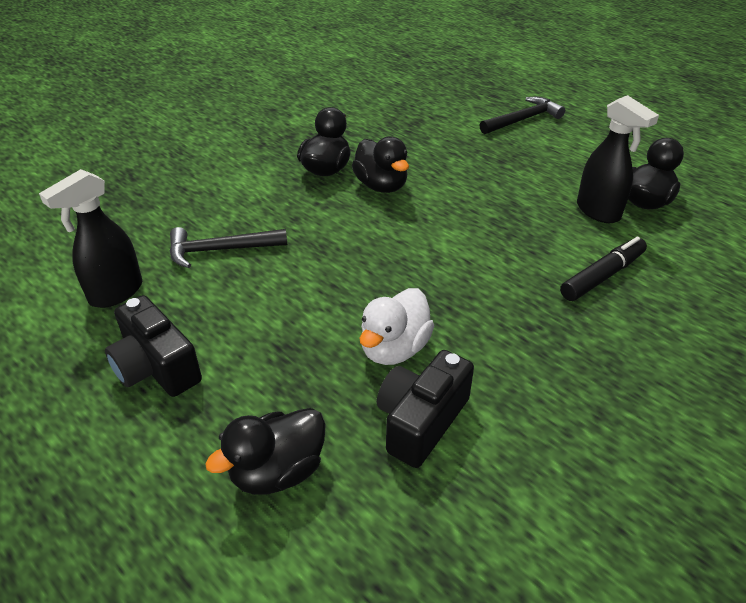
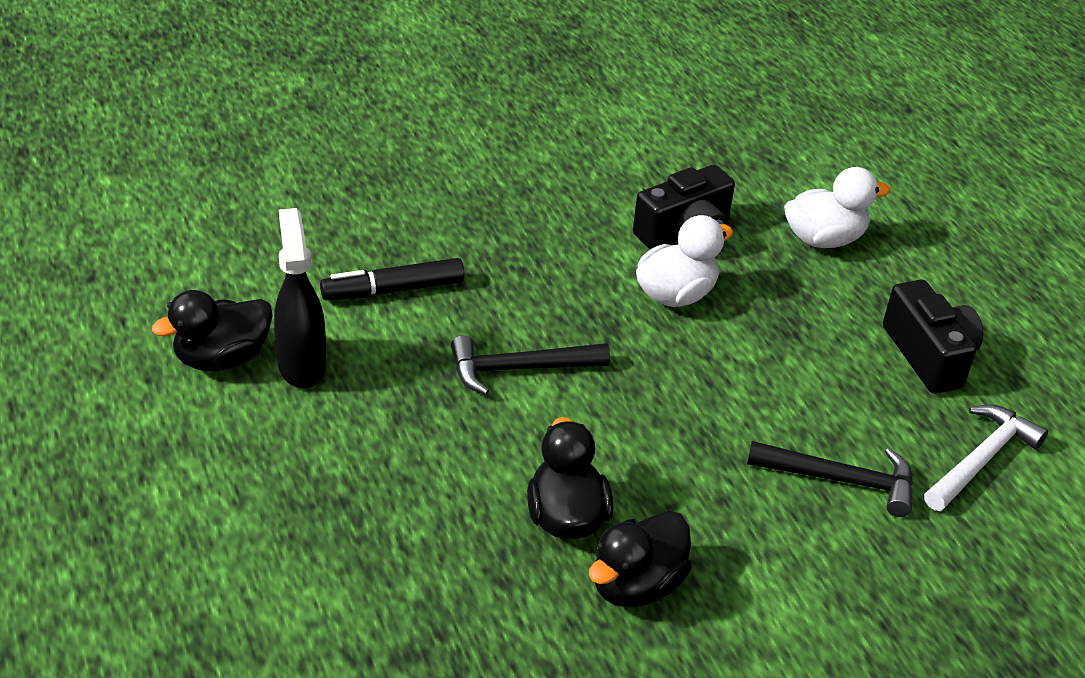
camera: 160 degrees left, 0 degrees up
(115, 293) = (982, 459): black spray bottle -> white hammer
(277, 471) = (824, 239): black duck -> white duck
(523, 119) = (211, 585): black hammer -> black hammer (519, 368)

